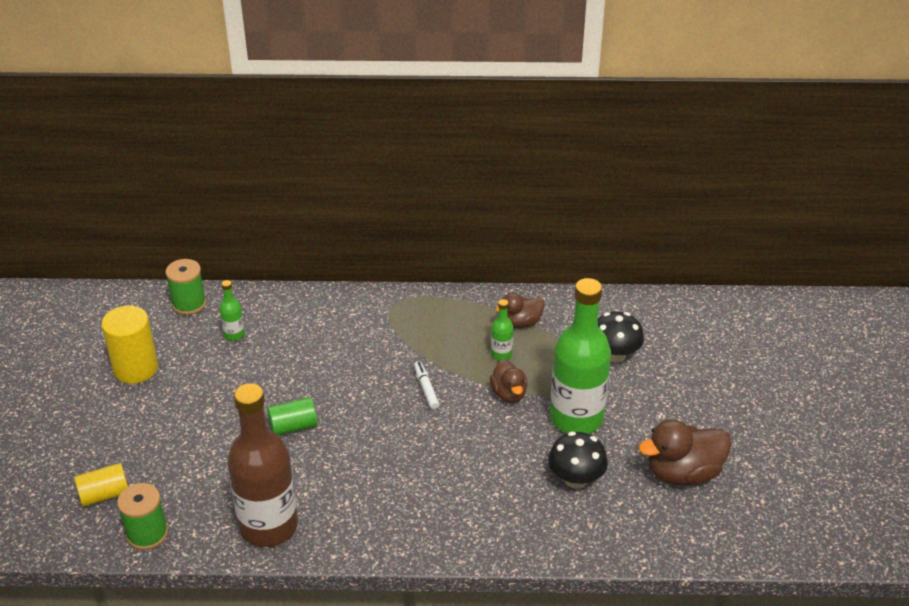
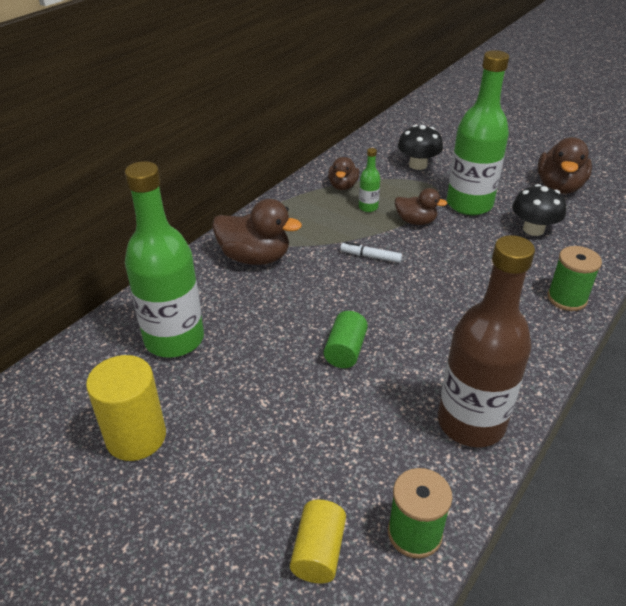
camera: 55 degrees left, 0 degrees up
(189, 304) = (88, 353): green spool -> green spool (567, 298)
(234, 335) = (174, 339): green bottle -> green bottle, size x2.37
(362, 324) = (255, 258): none -> brown duck

